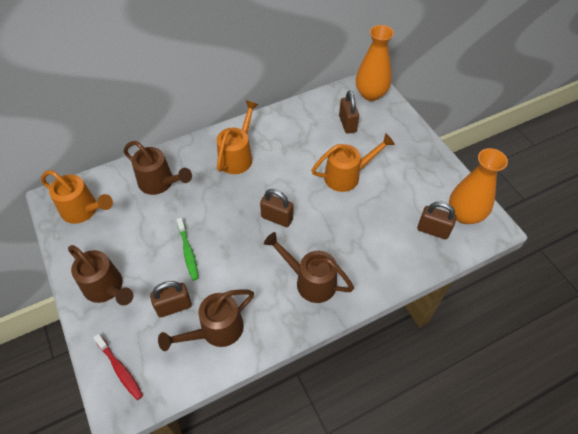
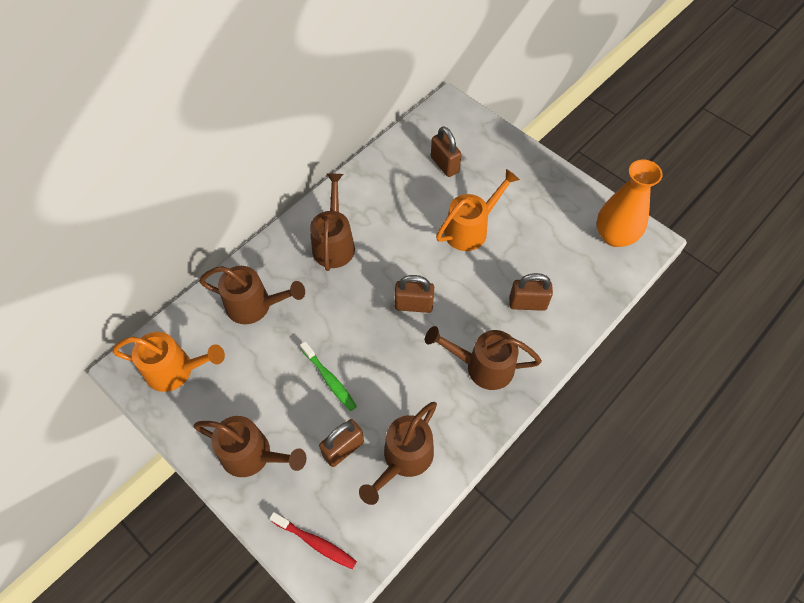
camera: 20 degrees left, 5 degrees up
(238, 156) = (334, 243): orange watering can -> brown watering can
(370, 94) = (455, 119): orange vase -> none
(433, 230) = (589, 264): brown padlock -> brown padlock (527, 303)

